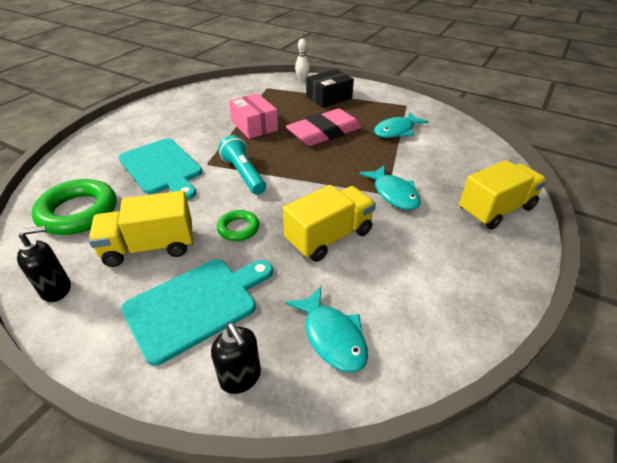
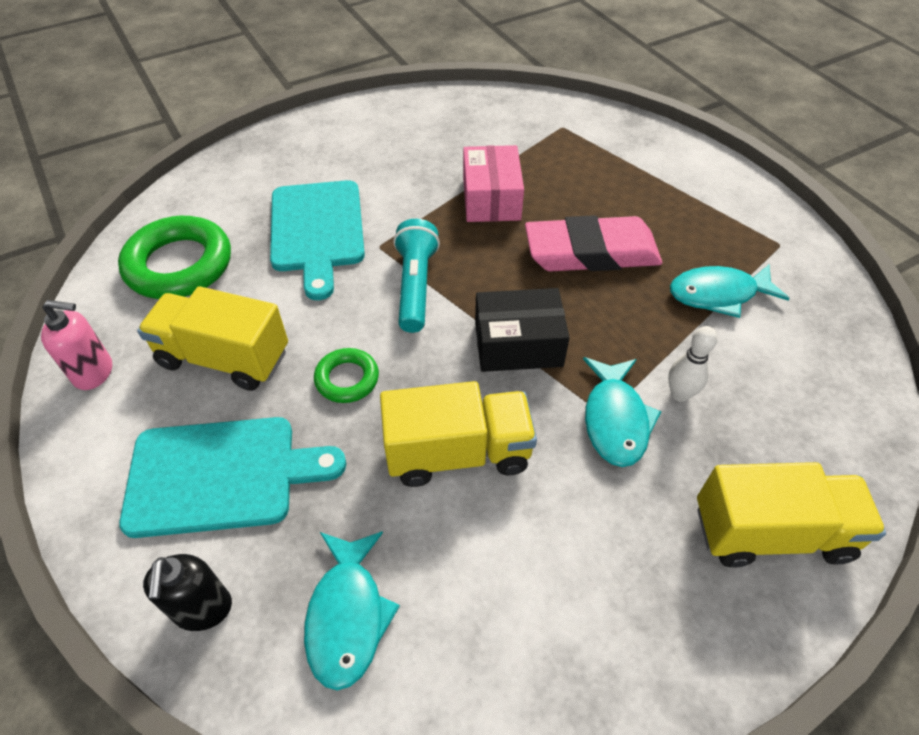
camera: 30 degrees right, 10 degrees up
(56, 289) = (94, 372): black soap dispenser -> pink soap dispenser
(302, 80) = (632, 128): white bowling pin -> white bowling pin (679, 394)
(329, 97) = (651, 181): black box -> black box (518, 344)

